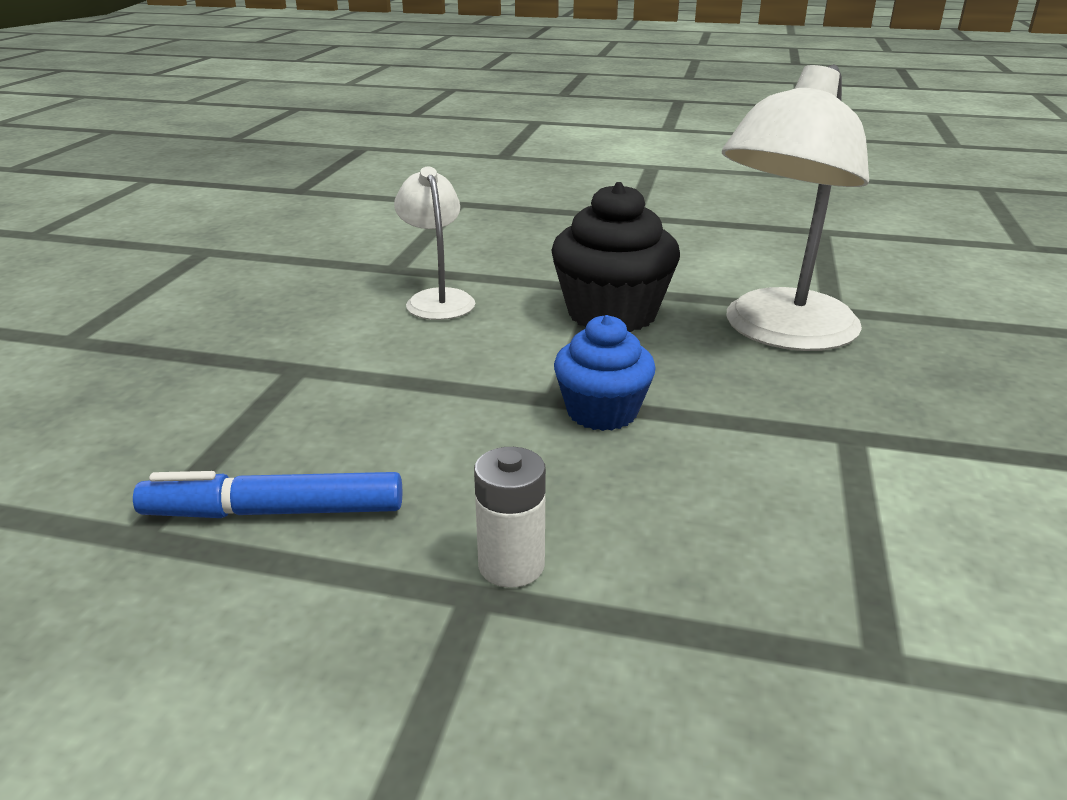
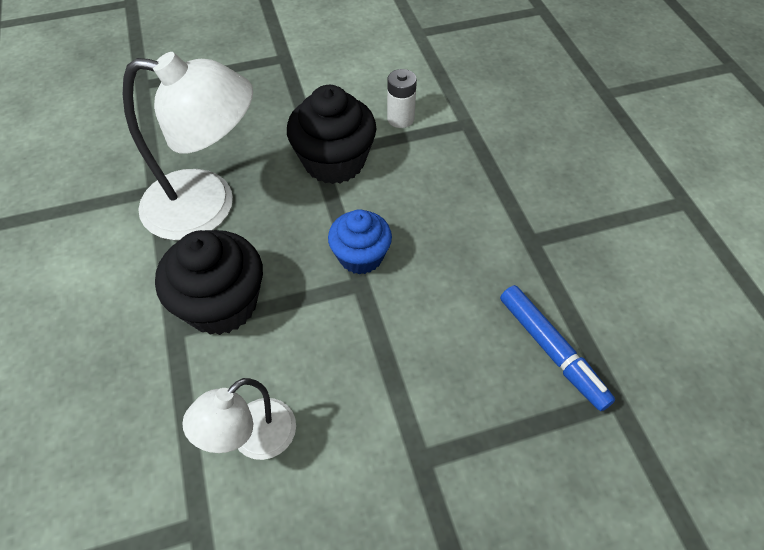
camera: 120 degrees left, 25 degrees up
(511, 565) = (506, 237): white battery -> white battery (400, 119)
(825, 445) = (334, 162): none -> black cupcake

